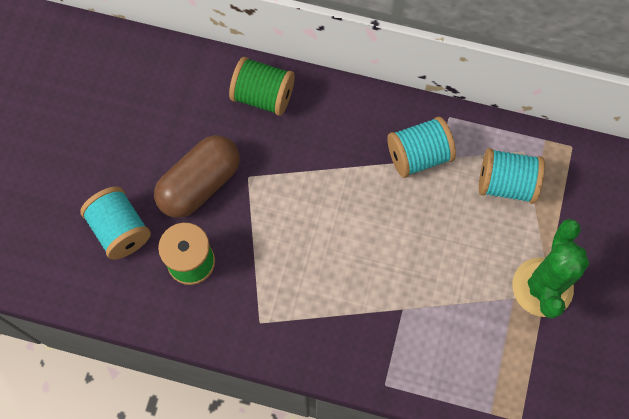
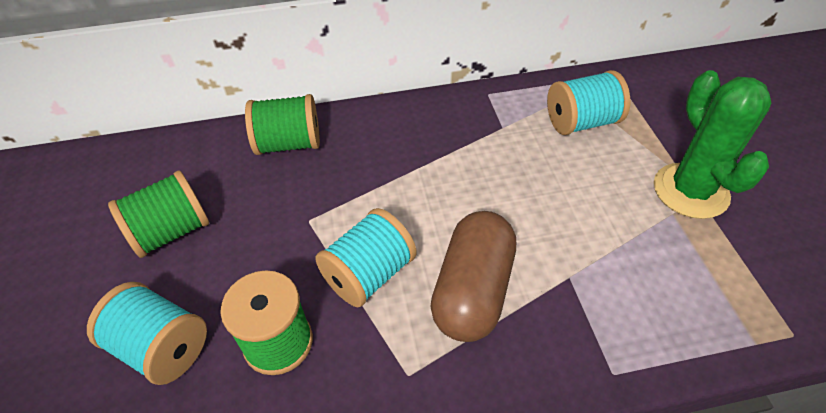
camera: 25 degrees left, 20 degrees down
(151, 141) = (171, 231): none -> green spool
(200, 184) = (252, 251): brown capsule -> brown capsule (472, 290)
(418, 156) = (482, 132): turquoise spool -> turquoise spool (369, 274)

